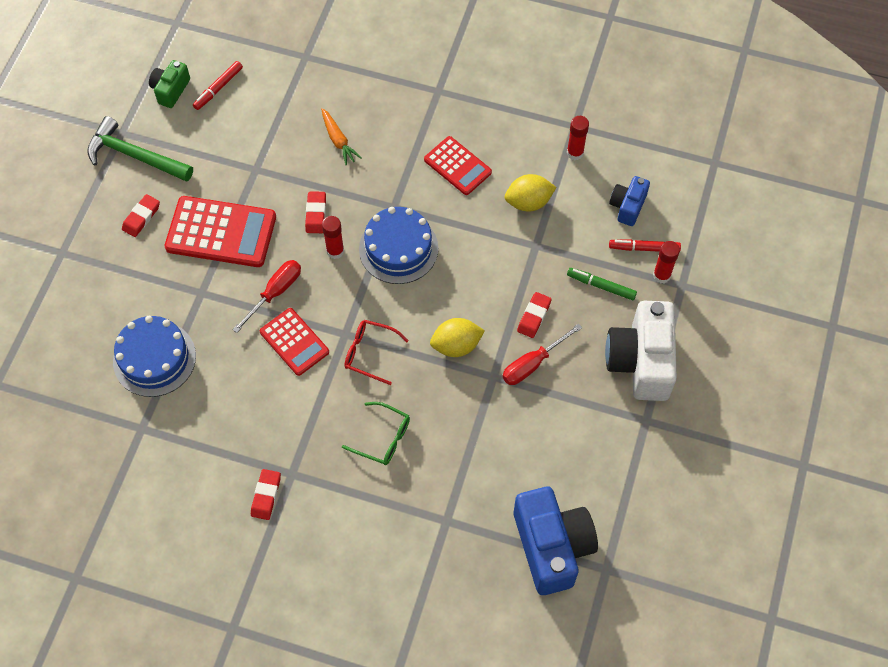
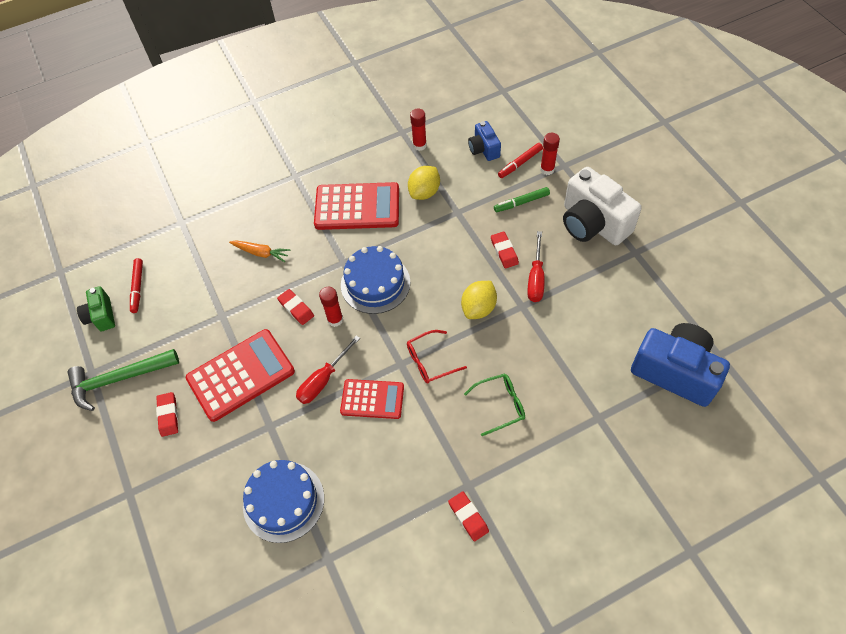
camera: 40 degrees left, 5 degrees down
(275, 293) = (323, 380): red screwdriver -> red screwdriver turned 135 degrees counterclockwise
(457, 166) = (357, 207): red calculator -> red calculator, size x1.61

